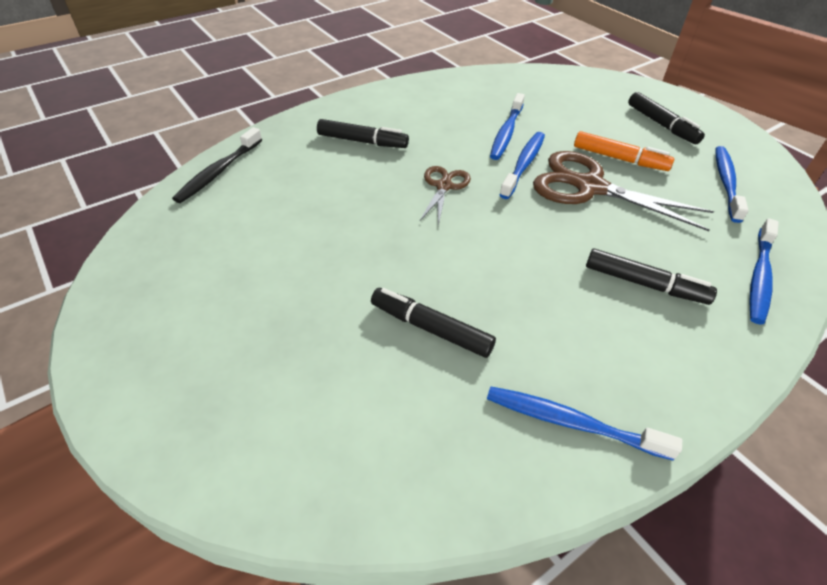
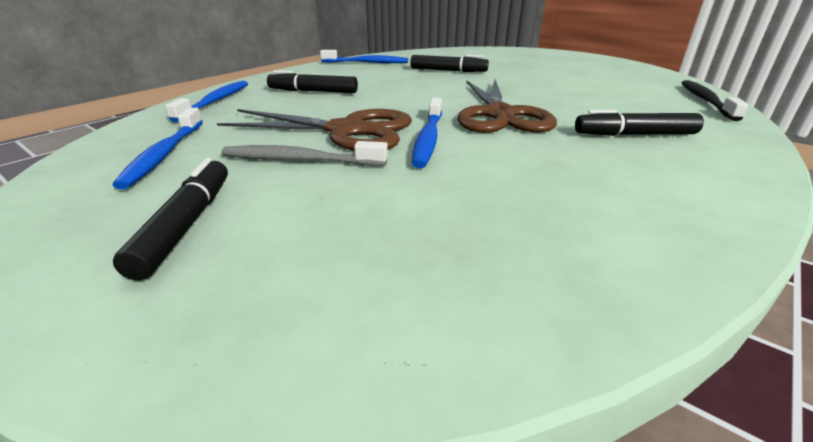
camera: 165 degrees right, 15 degrees down
(444, 186) = (499, 115): brown scissors -> brown scissors, size x1.86
(506, 133) = (470, 168): blue toothbrush -> none
(619, 159) = (300, 160): orange marker -> grey toothbrush
(661, 125) = (187, 224): black marker -> black marker turned 45 degrees clockwise

